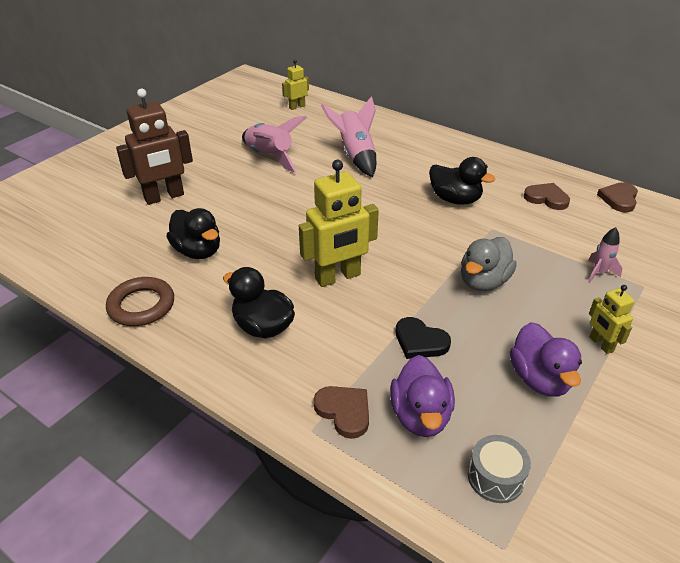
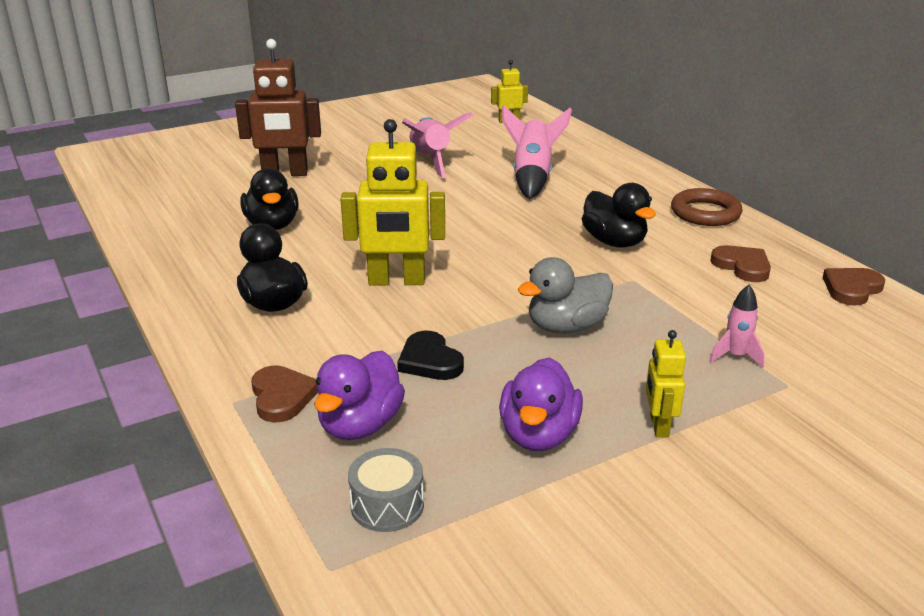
camera: 25 degrees right, 10 degrees down
(141, 305) = (174, 256): brown ring -> brown ring (705, 213)

